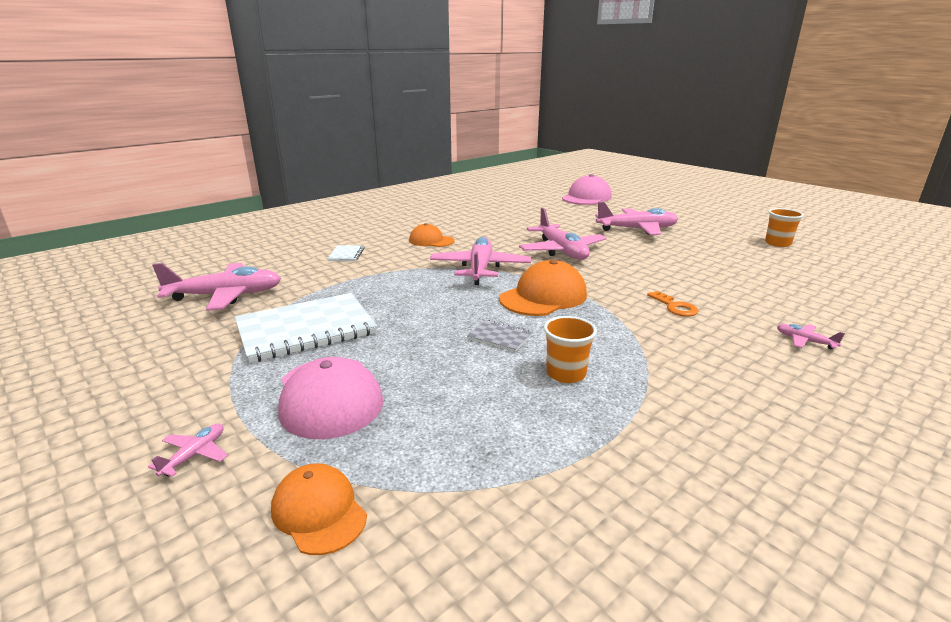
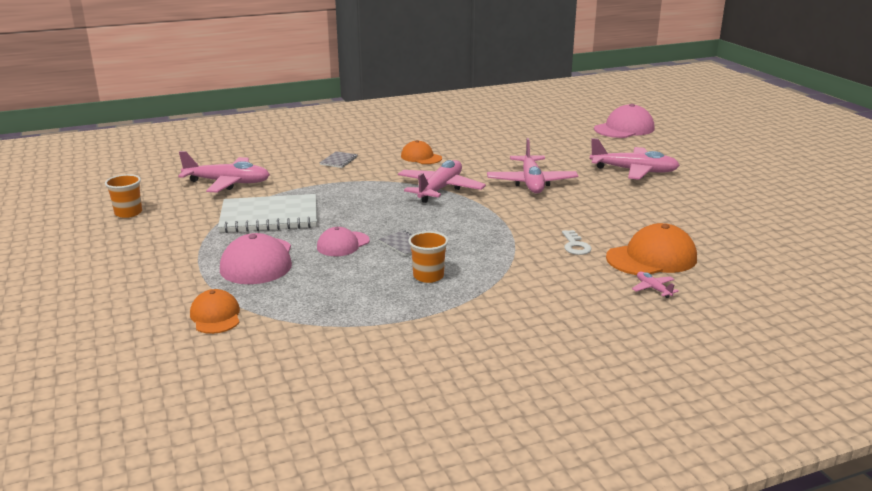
camera: 20 degrees right, 0 degrees up
(195, 455) = (164, 277): pink plane -> none
(346, 254) = (339, 161): white notebook -> grey notebook
(426, 350) = (343, 244): none -> pink cap
(543, 297) = (470, 220): orange cap -> orange cap (651, 258)
(675, 307) = (575, 246): orange key -> white key
(777, 243) = (767, 205): orange cup -> orange cup (128, 213)

